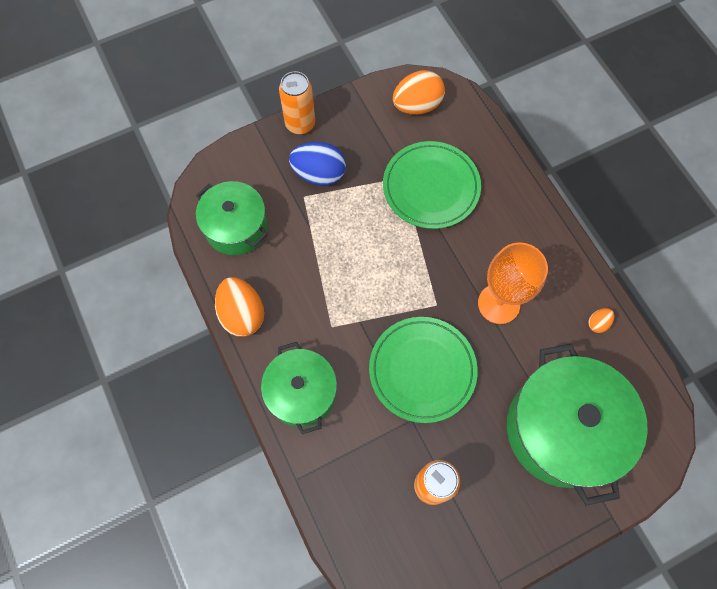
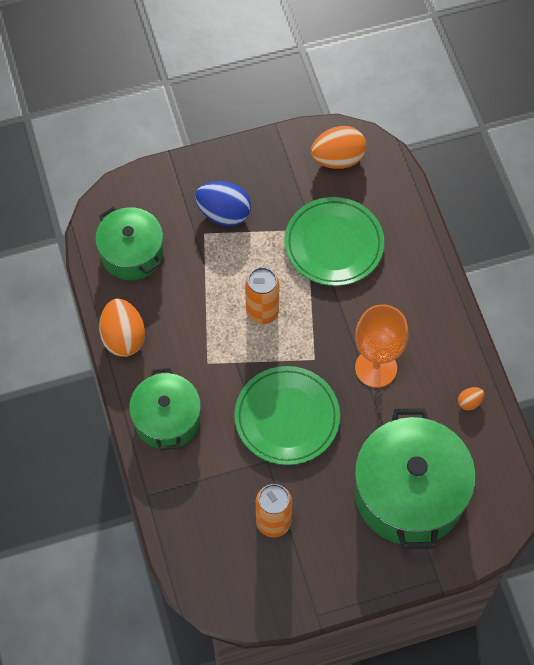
camera: 10 degrees right, 5 degrees down
(300, 124) = (214, 160): orange can -> orange can (262, 312)

